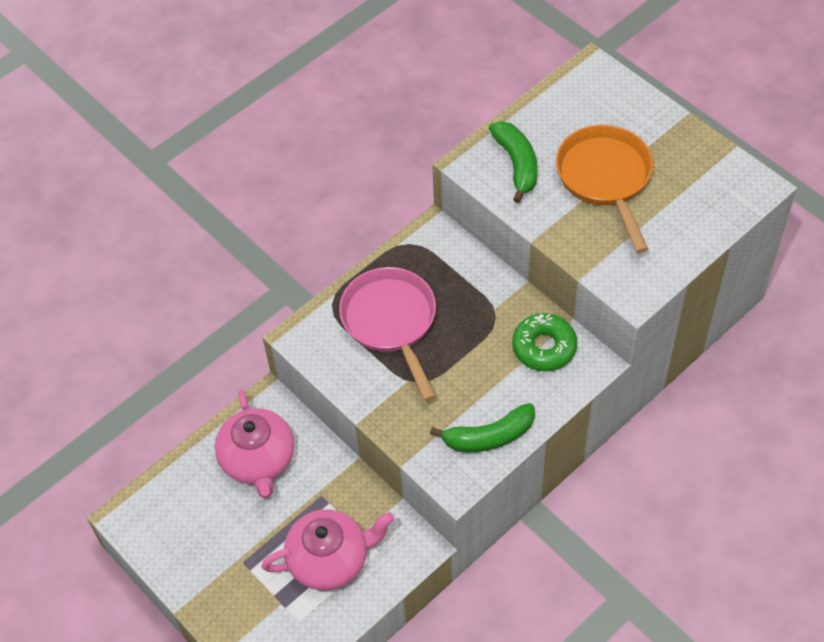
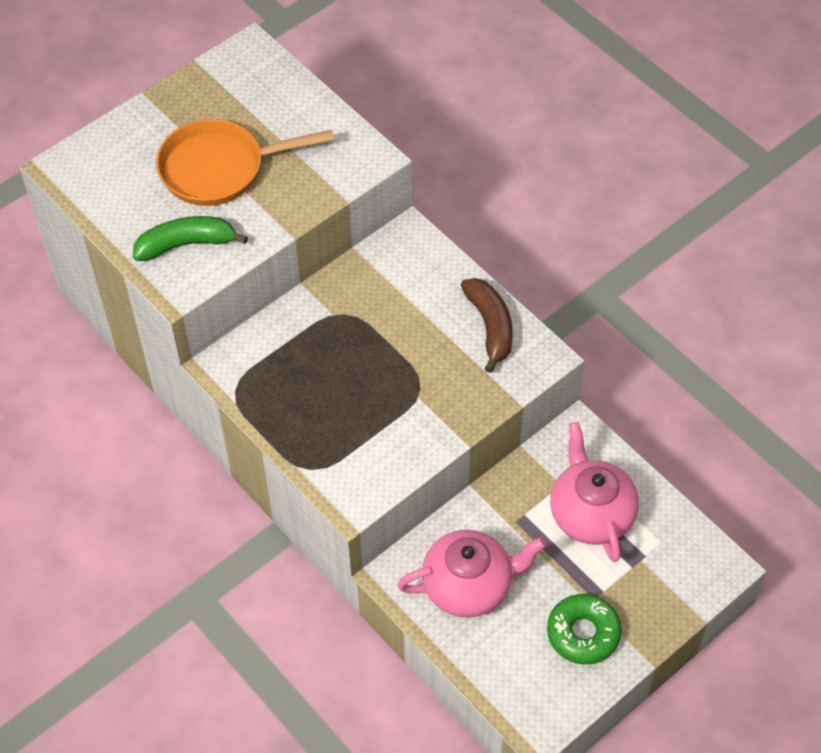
camera: 90 degrees left, 0 degrees up
(391, 322) = (341, 410): pink pan -> none
(489, 436) = (490, 327): green banana -> brown banana
(544, 347) = (386, 274): green donut -> green donut (583, 633)

